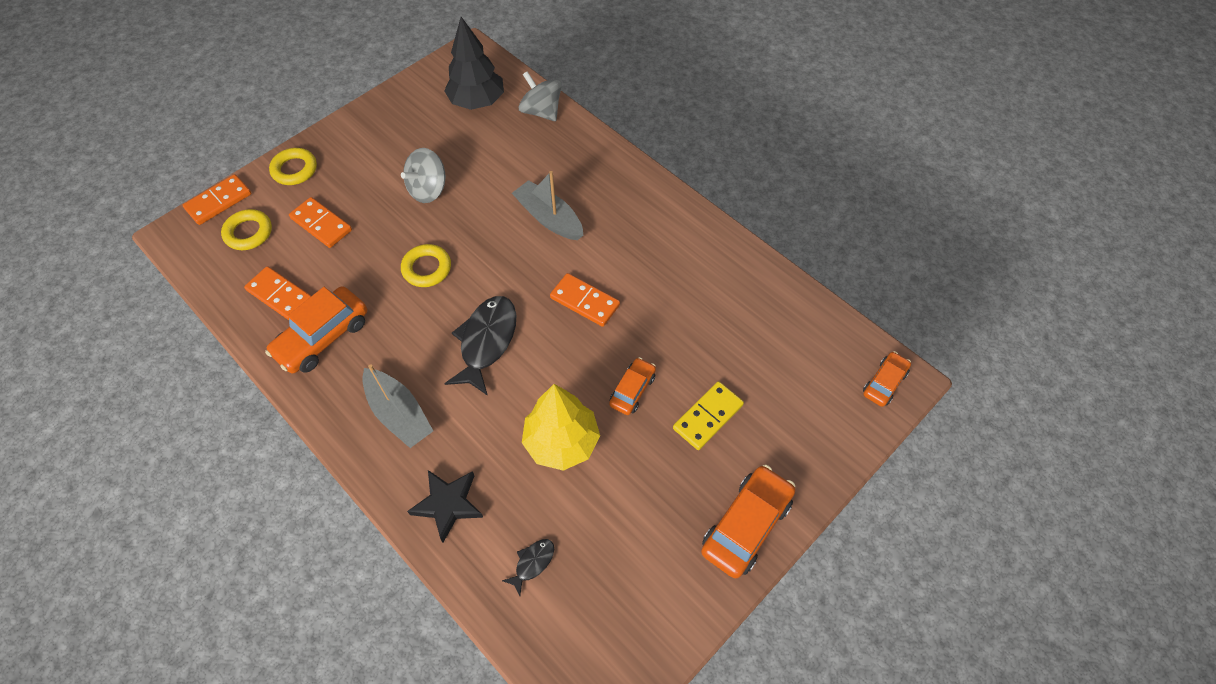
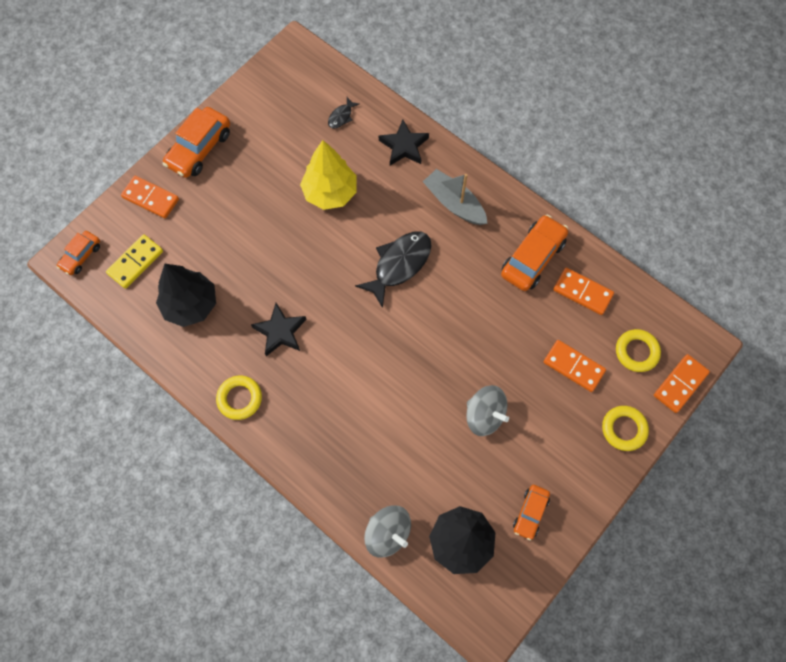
camera: 175 degrees right, 10 degrees up
(427, 268) = (464, 328): yellow ring -> yellow ring (239, 398)
(428, 190) = (484, 415): grey spinning top -> grey spinning top turned 90 degrees clockwise
(486, 342) = (399, 265): black fish -> black fish turned 150 degrees counterclockwise
(549, 218) = (363, 391): grey boat -> none
(585, 301) = (322, 307): orange domino -> orange domino (150, 198)
(632, 390) = (279, 235): orange car -> orange car (530, 513)
(634, 280) = (280, 332): none -> black star
(708, 417) = (221, 219): yellow domino -> yellow domino (135, 262)
(739, 315) = (190, 305): none -> black tree

